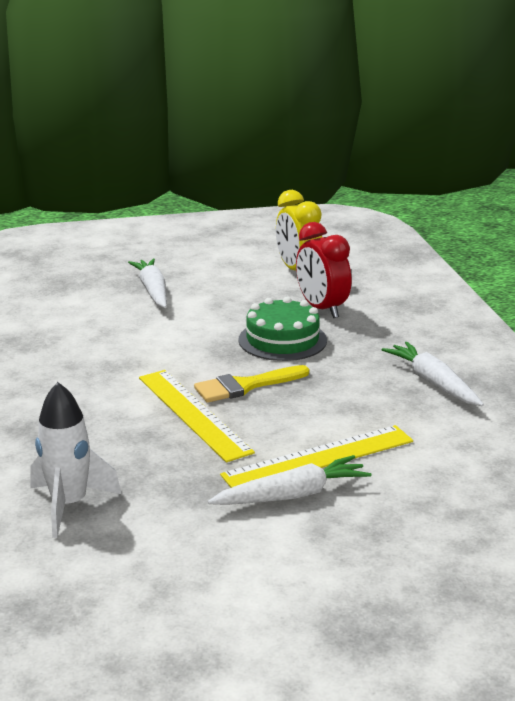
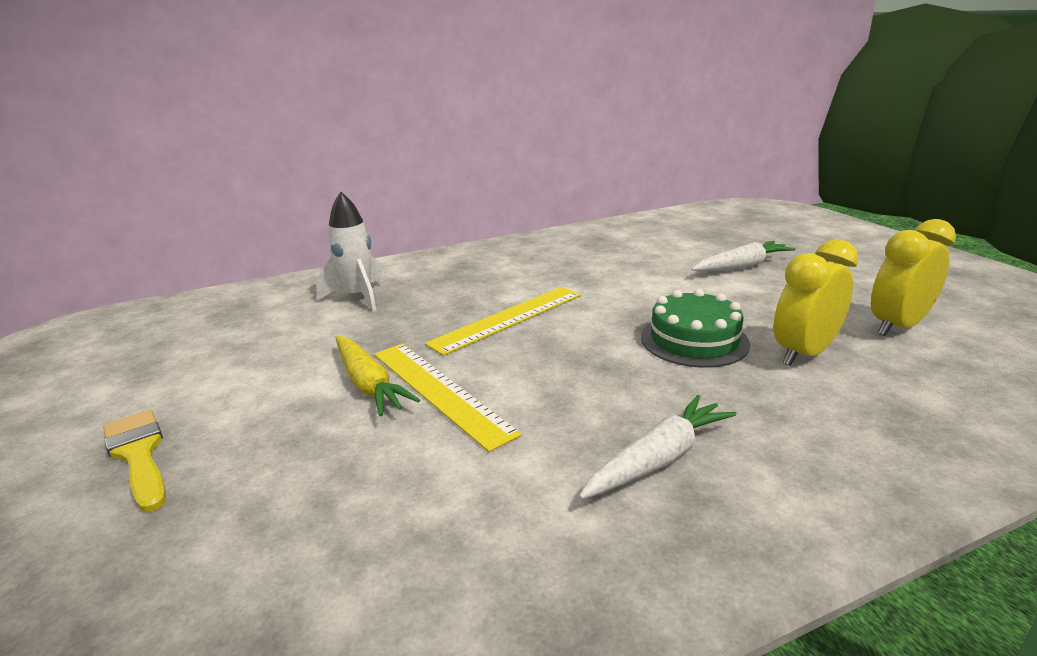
camera: 80 degrees right, 0 degrees up
(245, 386) = (574, 334): yellow brush -> yellow brush (139, 454)
(292, 495) = (368, 384): white carrot -> yellow carrot
(321, 309) = (803, 354): red clock -> yellow clock

